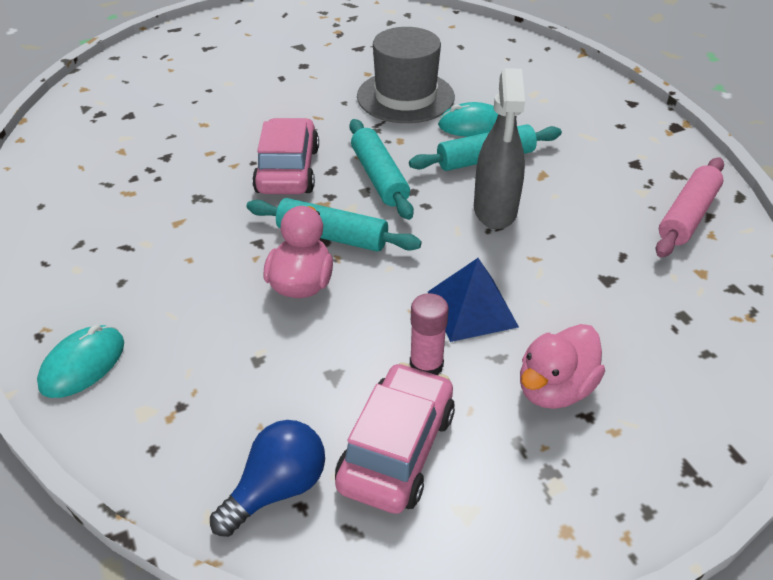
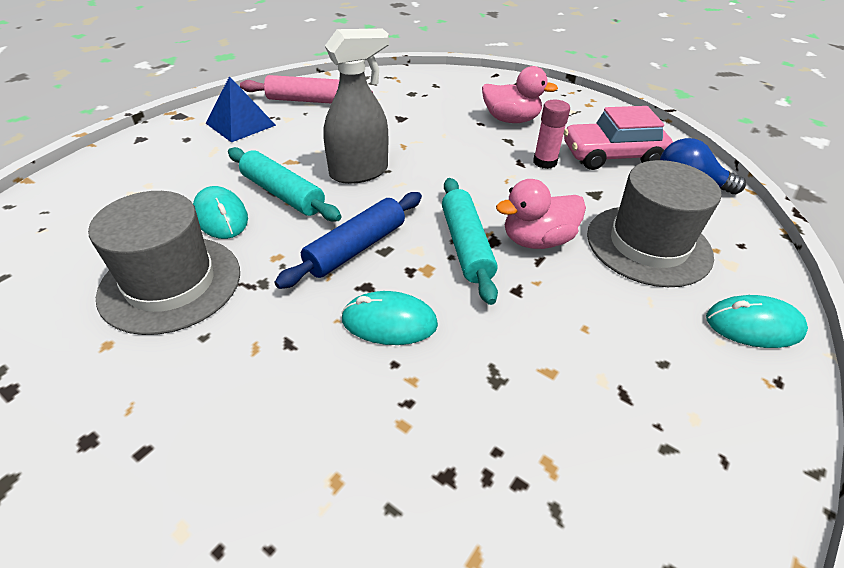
camera: 120 degrees left, 0 degrees up
(226, 363) = (648, 245): none -> grey hat
(288, 170) = (389, 322): pink car -> turquoise mouse
(379, 177) = (356, 248): turquoise rolling pin -> blue rolling pin
(472, 308) = (478, 158): blue pyramid -> blue pyramid (240, 124)

